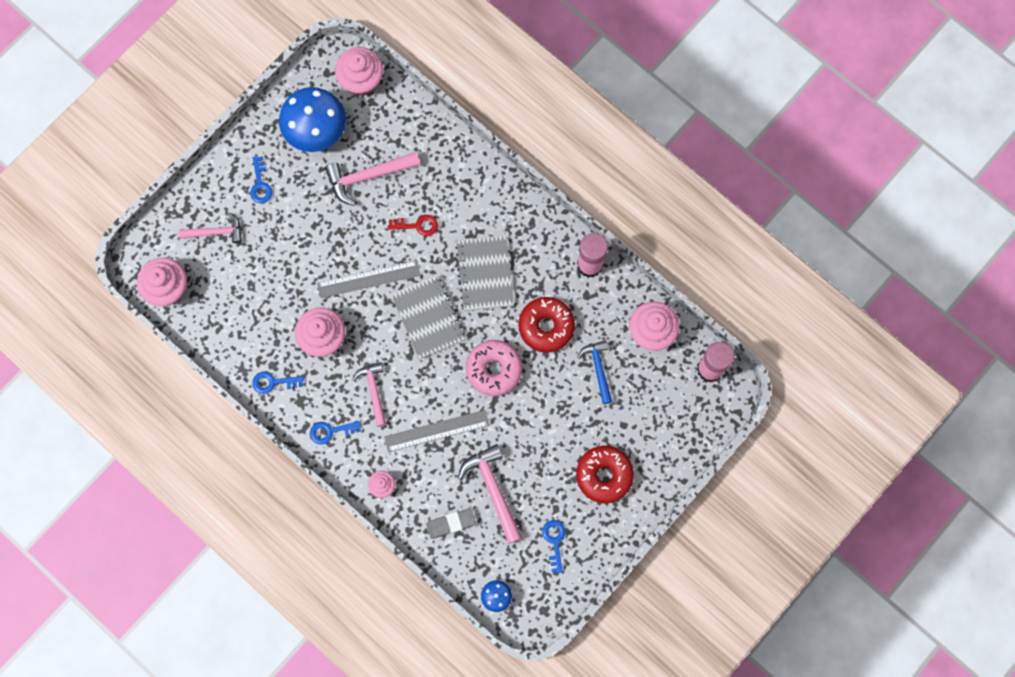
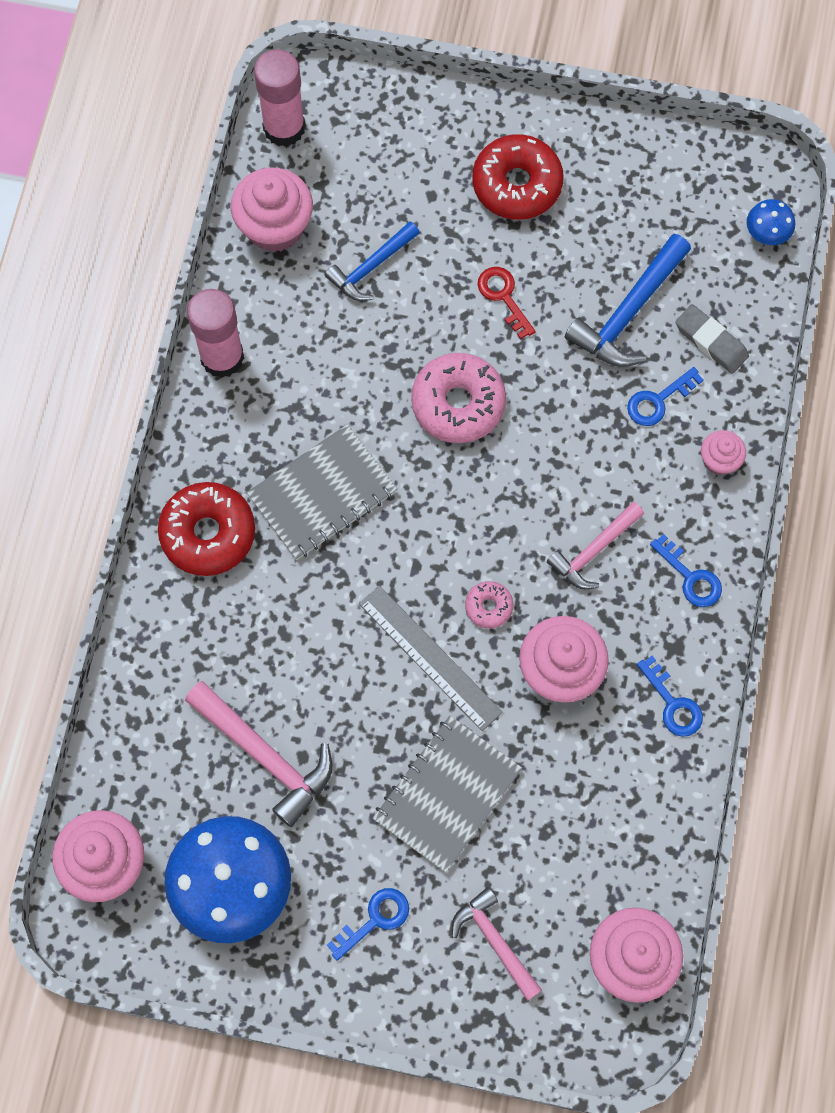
camera: 120 degrees left, 5 degrees down
(377, 322) = (488, 607): none -> pink donut
(417, 225) = (302, 634): red key -> red key (503, 297)
(428, 317) = (437, 537): grey notebook -> grey notebook (447, 794)
(436, 431) = (595, 432): grey ruler -> none
(493, 489) = (628, 313): pink hammer -> blue hammer
(546, 326) = (351, 368): red donut -> red donut (208, 533)
(554, 541) = (646, 199): blue key -> blue key (658, 401)

